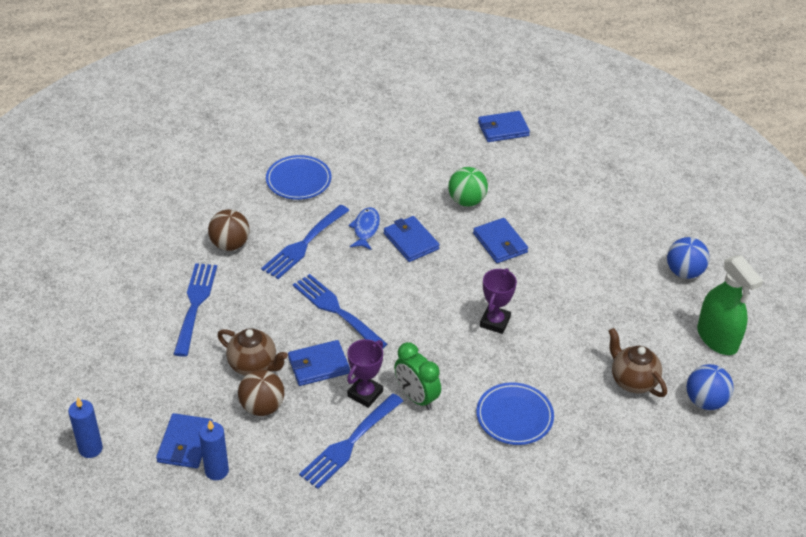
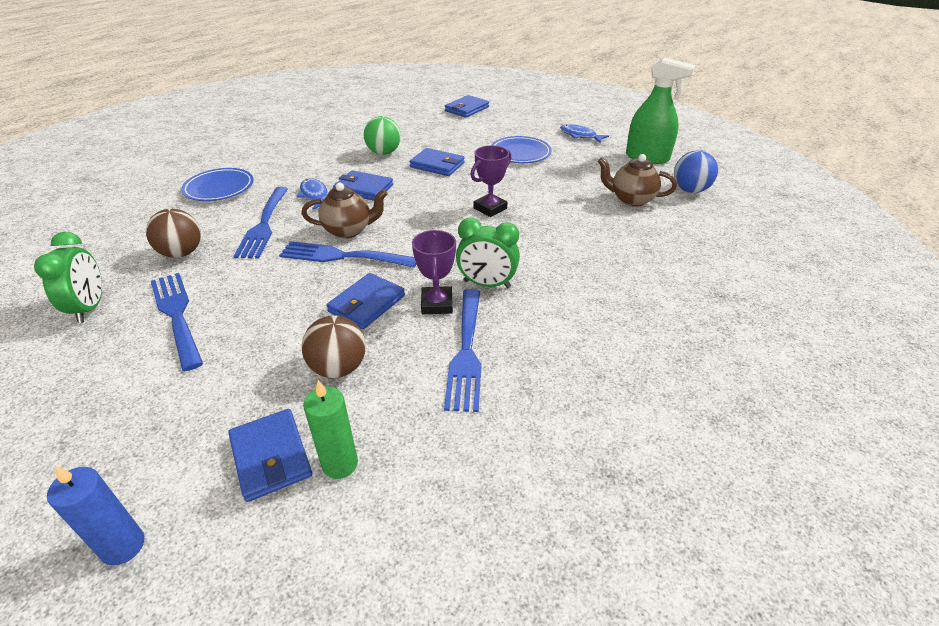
camera: 35 degrees left, 5 degrees down
(148, 268) = (90, 308): none -> green clock
(216, 471) = (340, 464): blue candle -> green candle
(253, 365) = (294, 336): brown teapot -> brown teapot (349, 230)
(495, 322) = (490, 208): purple trophy -> purple trophy turned 60 degrees clockwise
(503, 129) = (368, 112): blue wallet -> blue wallet (467, 109)
(514, 416) = (582, 258): blue plate -> blue plate (520, 153)
(684, 272) = (580, 135): blue ball -> blue fish

